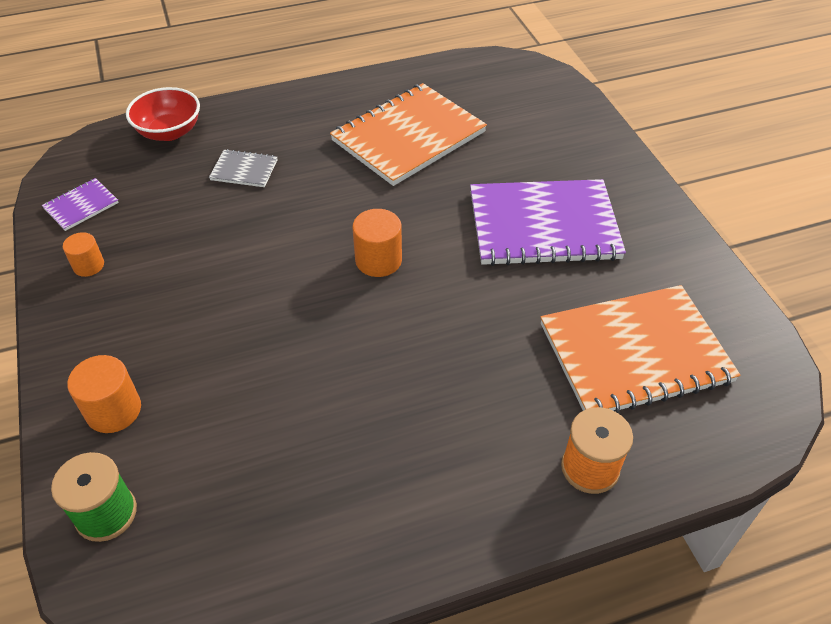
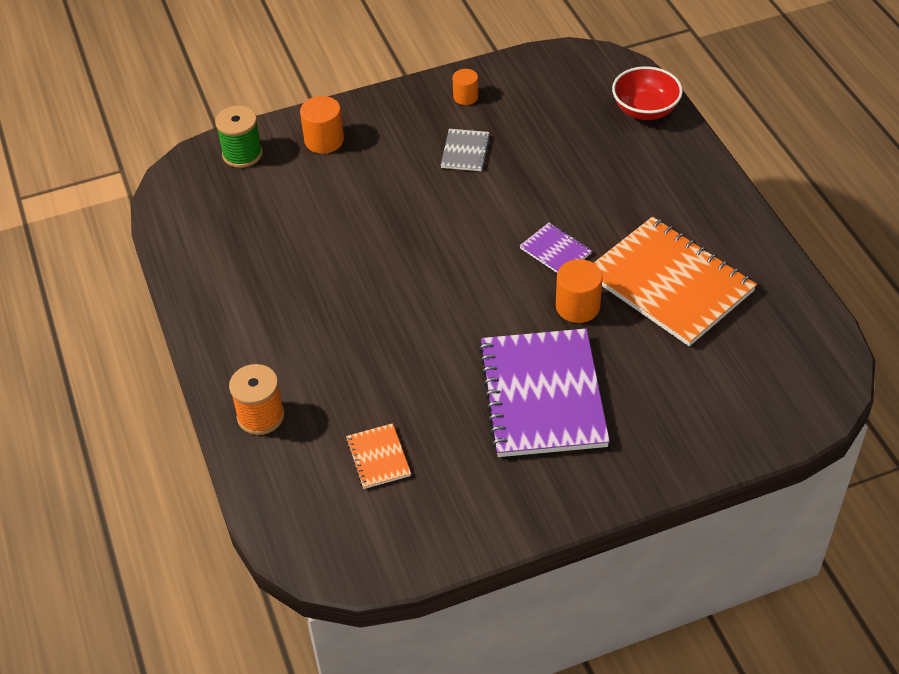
camera: 90 degrees right, 0 degrees up
(81, 206) = (535, 77): purple notebook -> purple notebook (555, 251)
(244, 170) = (596, 168): grey notebook -> grey notebook (465, 151)
(378, 260) = (484, 272): orange cylinder -> orange cylinder (577, 306)
(635, 353) = (378, 457): orange notebook -> orange notebook, size x0.44

